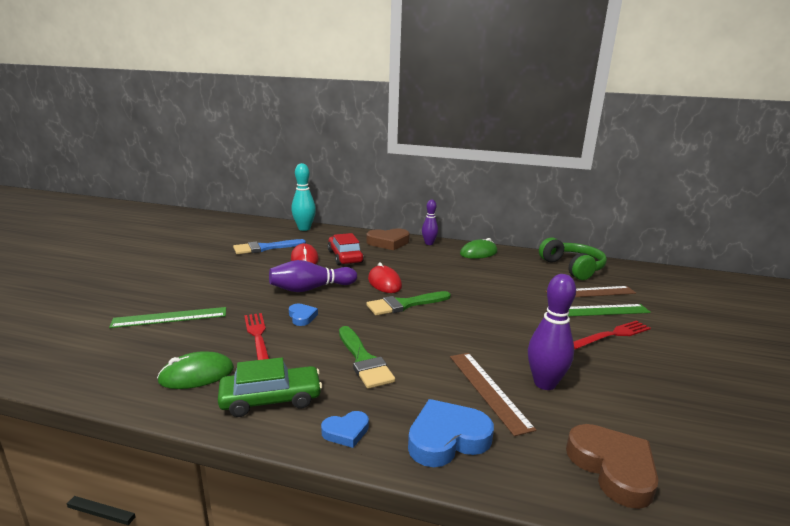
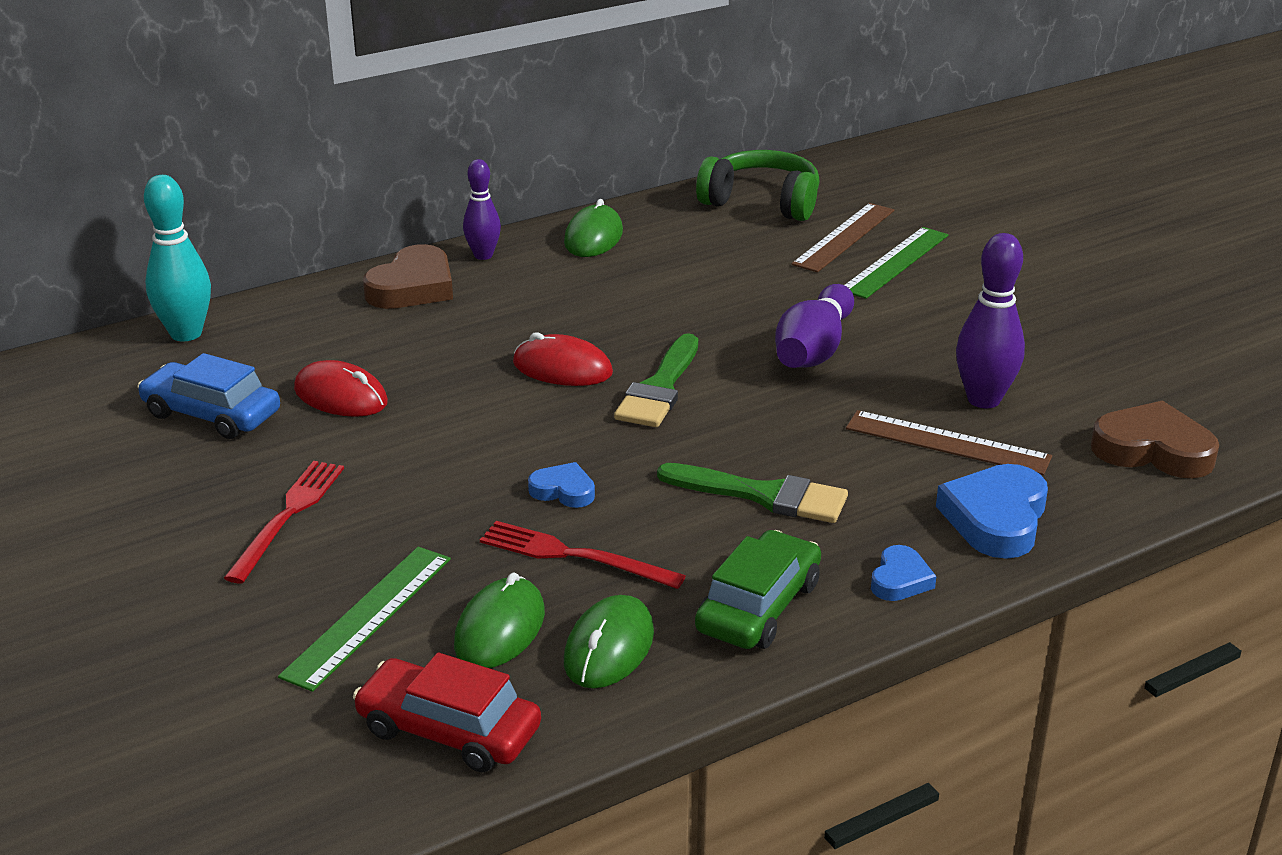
camera: 45 degrees left, 10 degrees up
(187, 345) = (500, 629): none -> green mouse
(265, 248) = (212, 414): blue brush -> blue car
(311, 289) = (475, 441): purple bowling pin -> purple bowling pin (814, 350)
(345, 257) = (400, 354): red car -> red car (449, 730)
(612, 335) = (955, 294): red fork -> red fork (288, 516)

